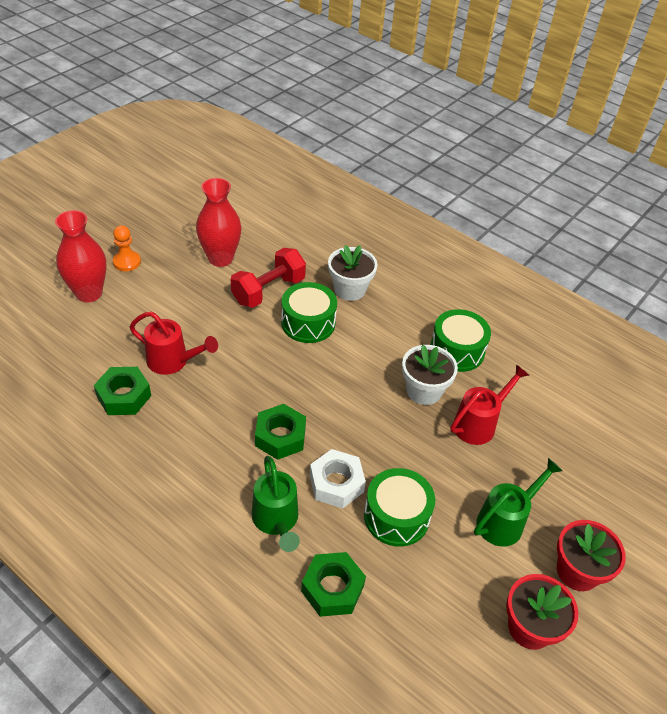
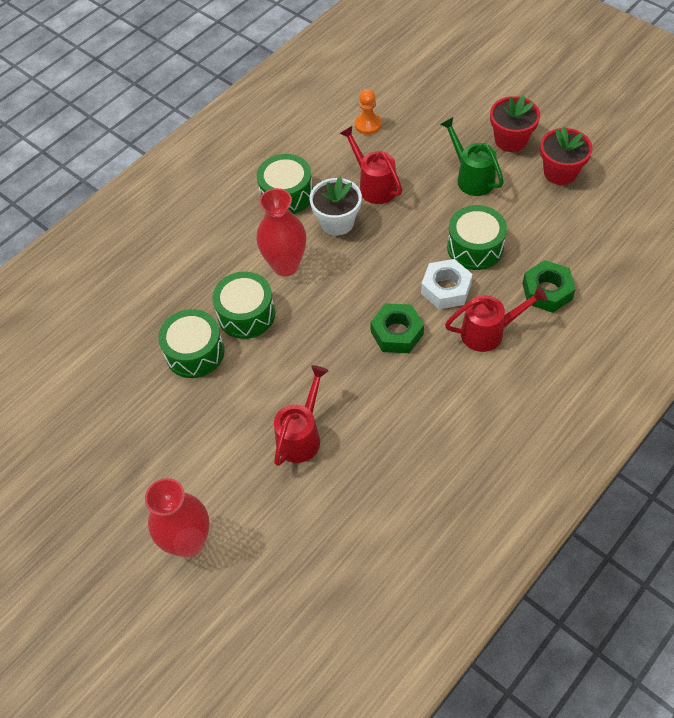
camera: 80 degrees left, 10 degrees up
(124, 396) = (351, 477): green nut -> none
(127, 262) = (134, 507): orange pawn -> orange pawn (368, 125)
(220, 258) = (136, 404): red vase -> red vase (285, 265)
(268, 290) = (195, 352): red dumbbell -> green drum
(276, 521) = (489, 332): green watering can -> red watering can
(349, 289) = (197, 278): white flower pot -> none

